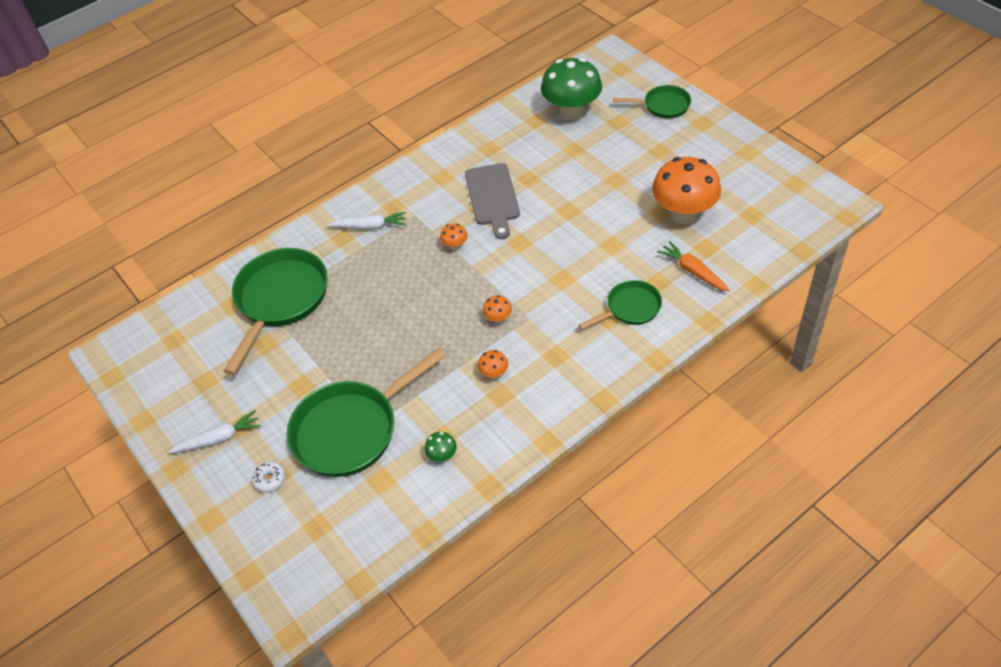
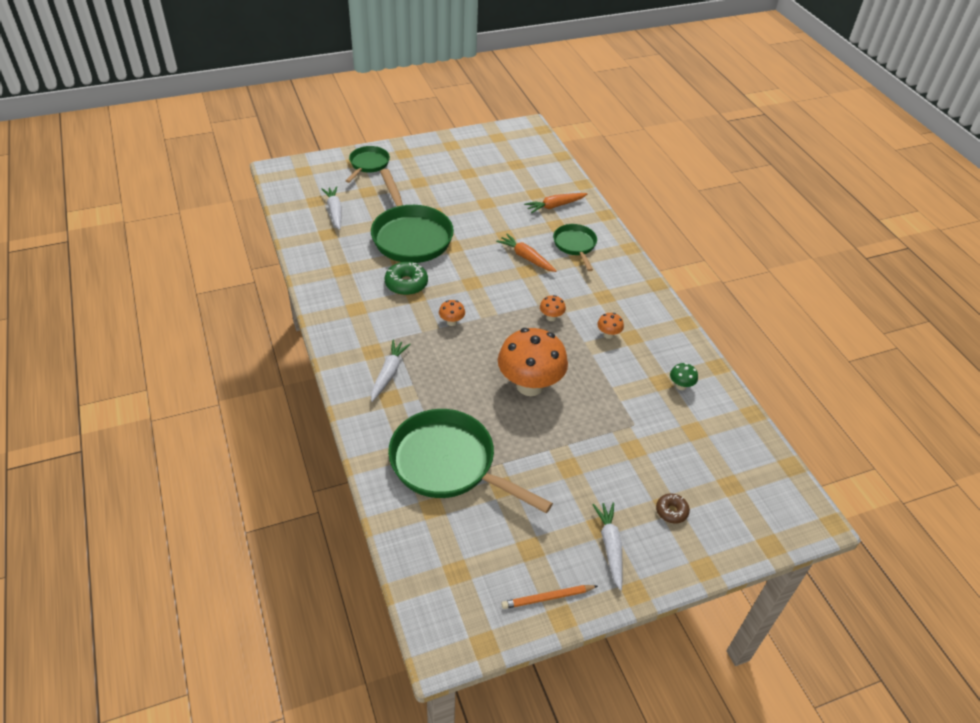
camera: 80 degrees left, 5 degrees down
(159, 406) = (547, 598): none -> orange pencil
(270, 479) = (671, 511): white donut -> brown donut
(351, 430) = (634, 439): green pan -> green pan (410, 236)
(492, 197) = (406, 284): grey cutting board -> green donut
(572, 112) = (334, 211): green mushroom -> white carrot
(584, 272) = (526, 257): none -> orange carrot
(683, 214) = (495, 192): orange mushroom -> orange mushroom (529, 385)

